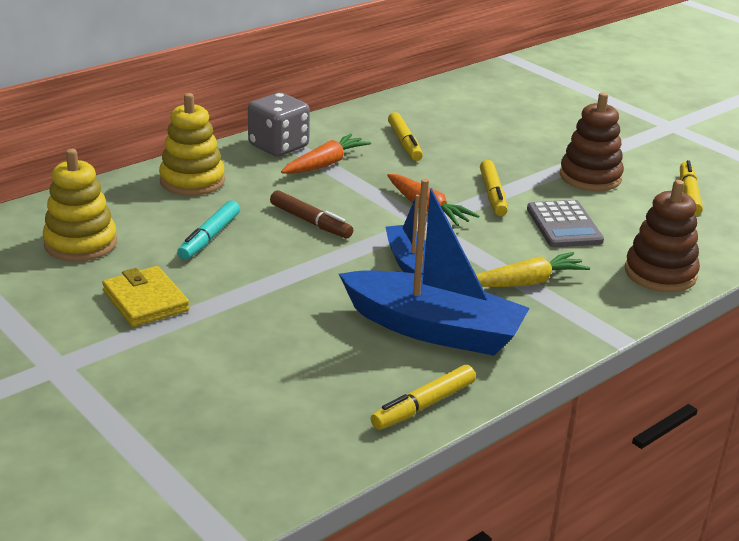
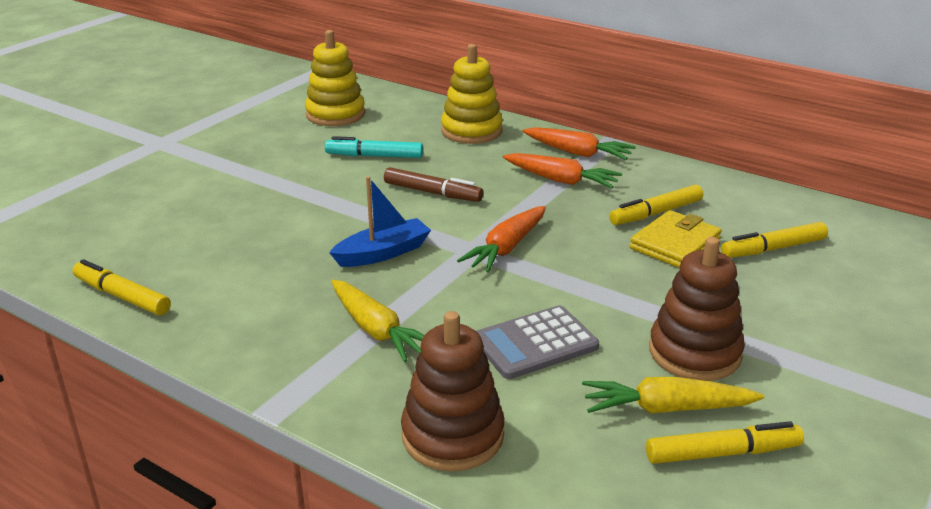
camera: 75 degrees right, 0 degrees up
(145, 301) = (259, 152): yellow wallet -> yellow wallet (675, 244)
(278, 146) = (577, 153): grey dice -> orange carrot
(310, 222) = (432, 193): brown marker -> brown marker turned 90 degrees counterclockwise
(433, 329) = (256, 284): blue boat -> none
(492, 195) = (575, 284): yellow marker -> yellow marker (773, 249)
(645, 200) = (667, 408): none -> yellow carrot

